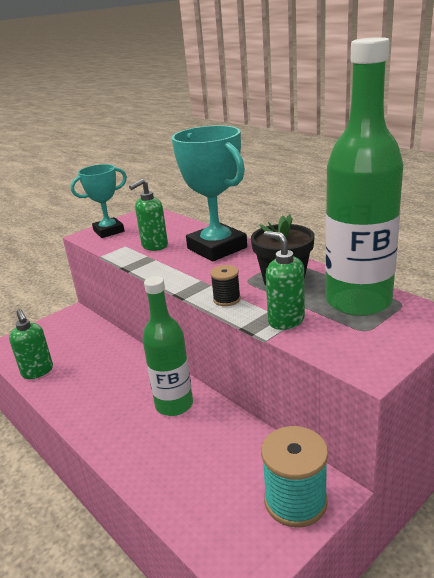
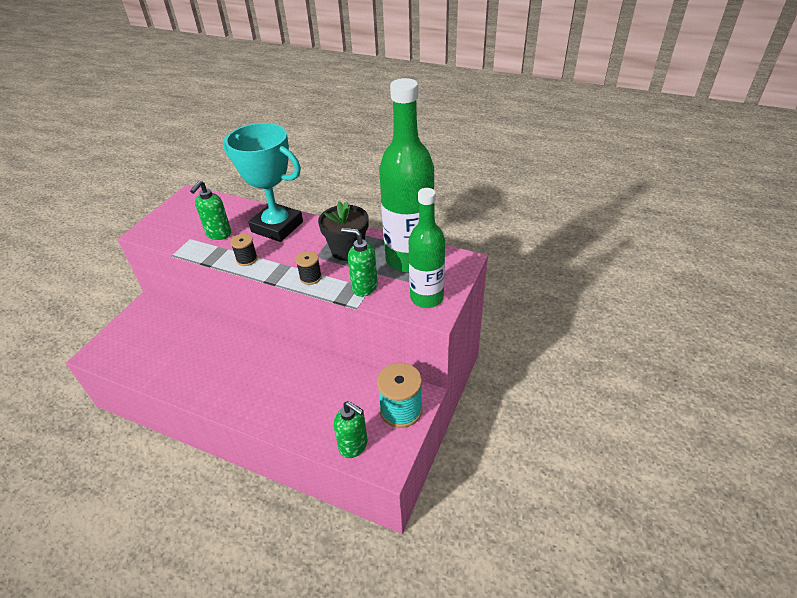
camera: 25 degrees left, 15 degrees up
(37, 371) = (146, 369): green soap dispenser -> green soap dispenser (353, 445)
(109, 231) = (162, 224): turquoise trophy -> none
(168, 271) = (247, 259): none -> black spool
(174, 405) = (284, 366): green bottle -> green bottle (426, 298)

